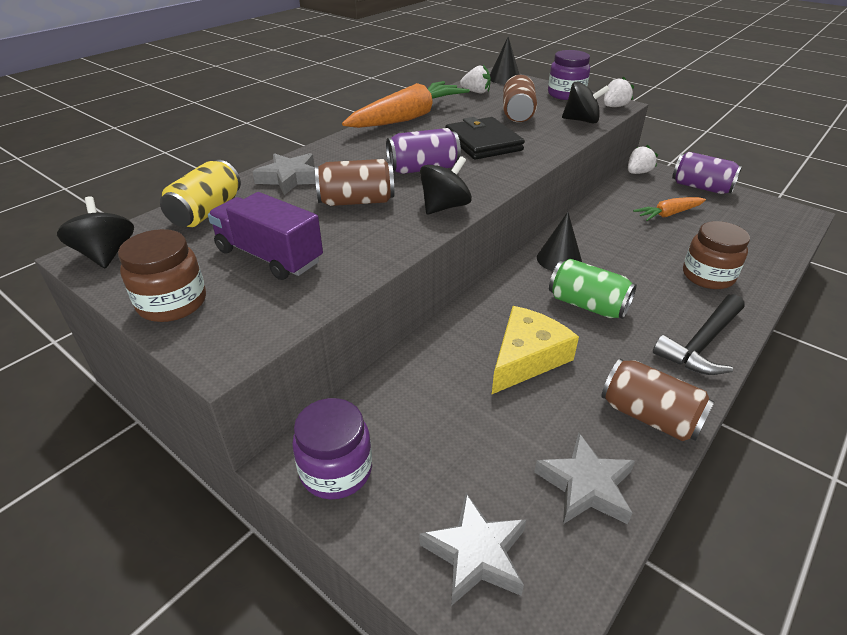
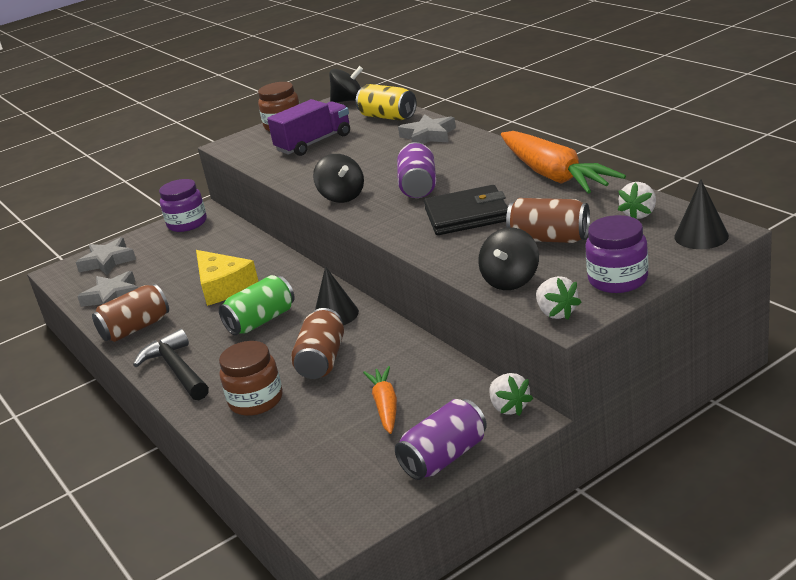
camera: 110 degrees right, 10 degrees down
(356, 201) = (373, 163): brown can -> brown can (322, 360)

